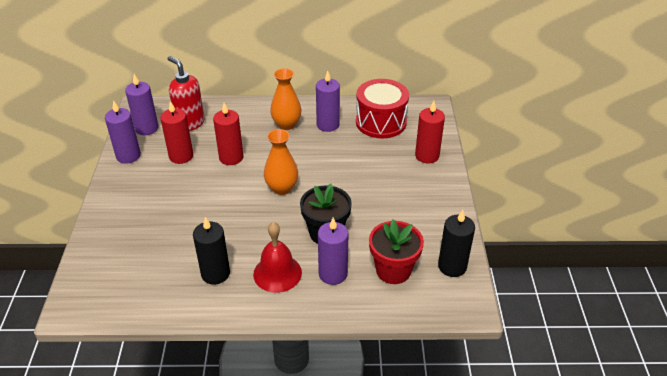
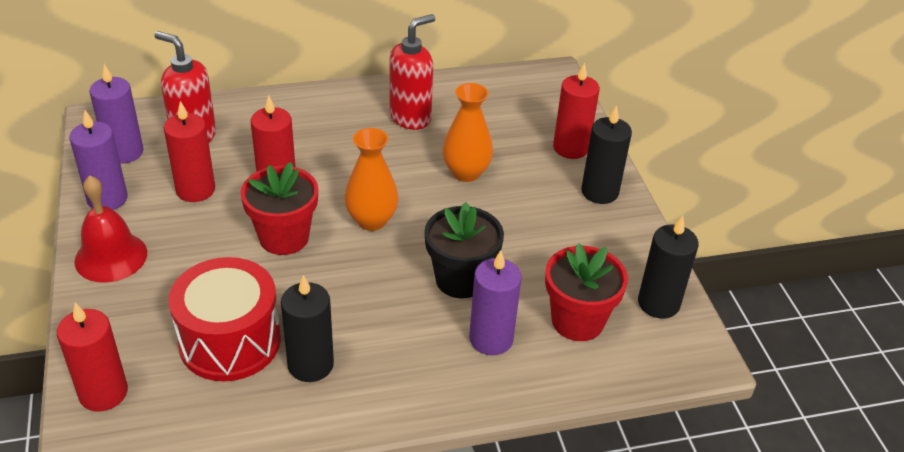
camera: 15 degrees left, 0 degrees up
(90, 272) = (103, 393): none -> red candle
(224, 192) = (284, 237): none -> red flower pot
(277, 273) = (407, 350): red bell -> red bell (111, 257)
(286, 124) = (347, 123): orange vase -> orange vase (466, 173)
(328, 125) = (410, 118): purple candle -> red soap dispenser
(381, 122) = (488, 106): red drum -> red drum (230, 341)
(437, 187) = (599, 192): none -> black candle

